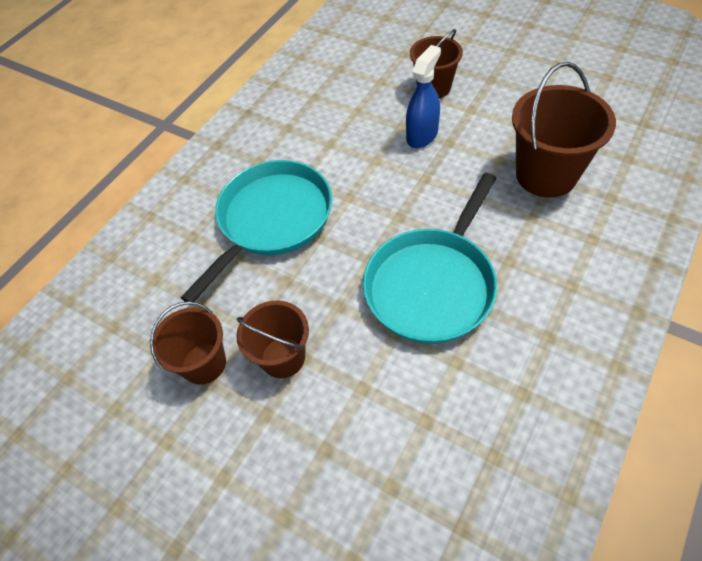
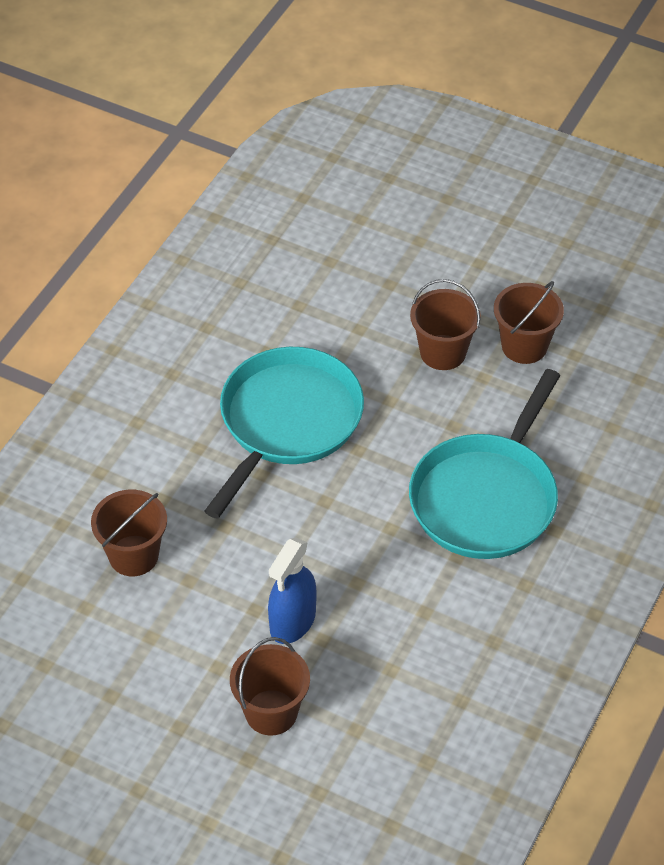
camera: 170 degrees right, 5 degrees down
(546, 175) = (133, 556): brown bucket -> brown bucket, size x0.64

